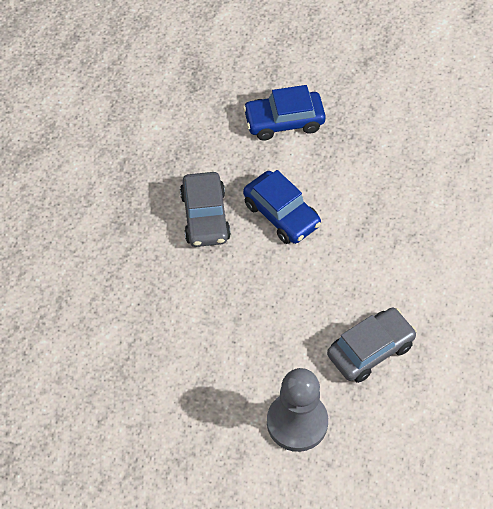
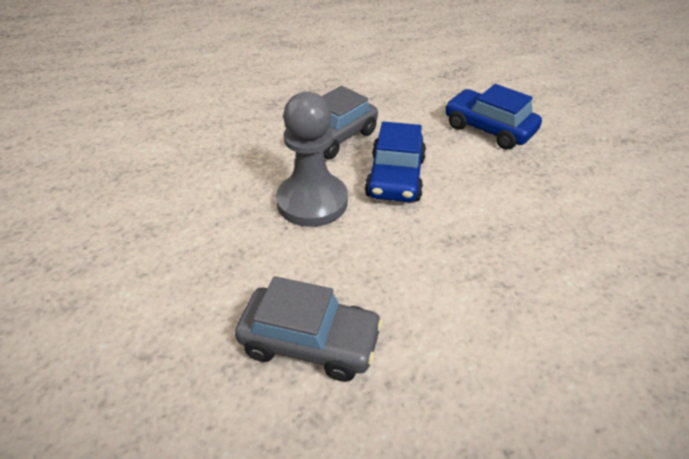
camera: 50 degrees right, 15 degrees down
(297, 422) = (147, 332): grey pawn -> grey pawn (312, 202)

